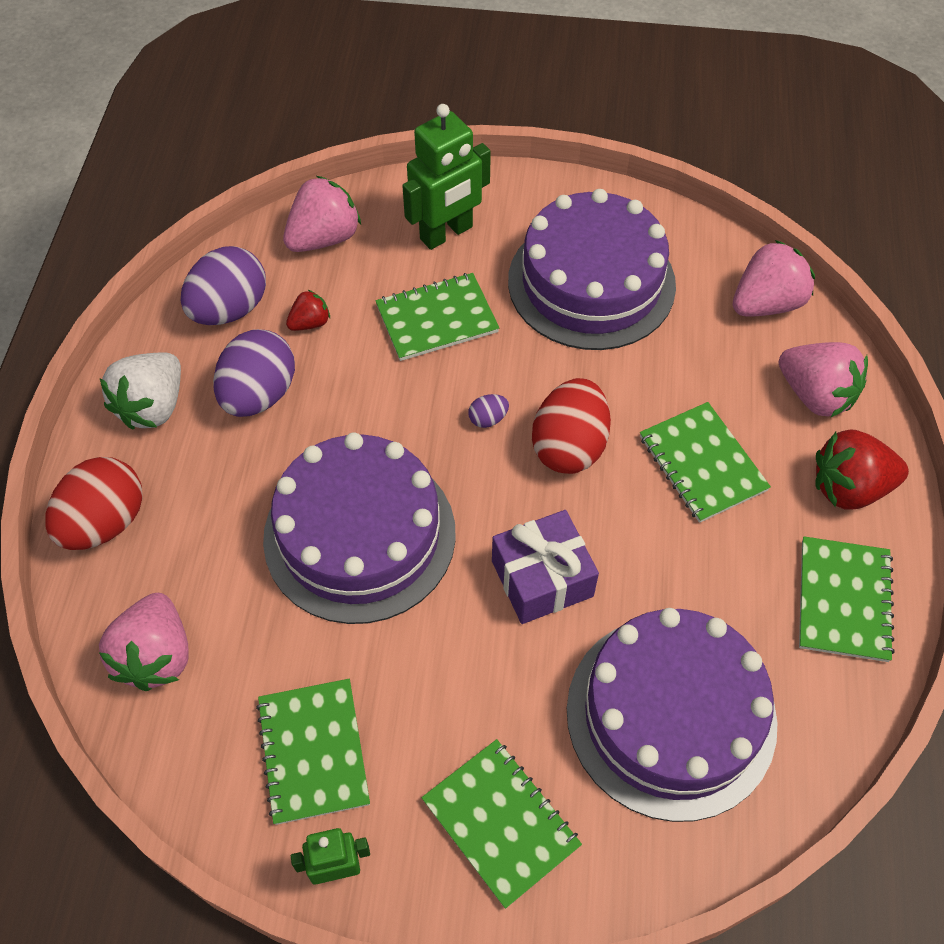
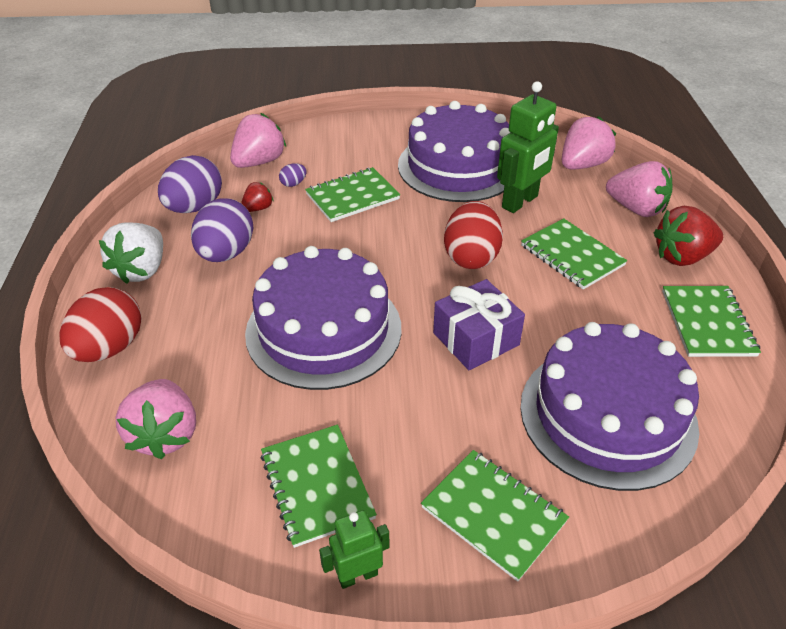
camera: 10 degrees left, 15 degrees down
(446, 233) = (348, 151): green robot -> green robot (520, 202)
(488, 419) = (406, 248): purple egg -> purple egg (293, 184)

